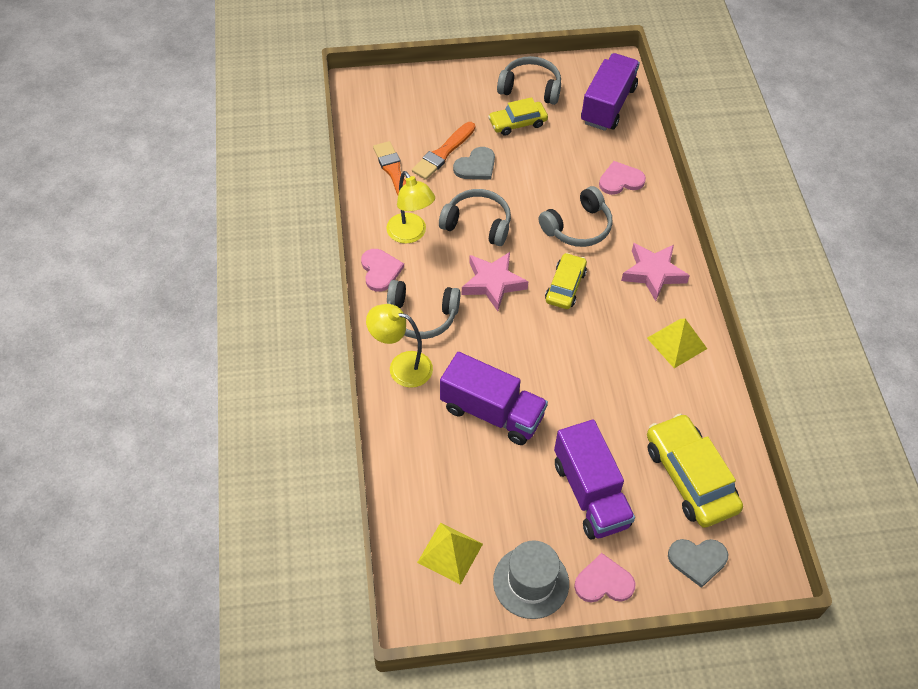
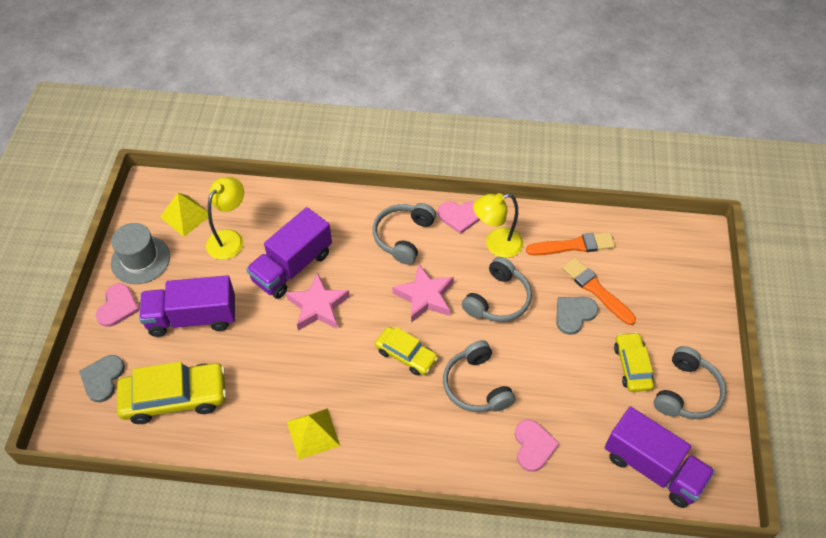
camera: 105 degrees right, 0 degrees up
(401, 366) = (357, 214): yellow lamp -> yellow lamp (230, 238)
(476, 166) = (574, 314): grey heart -> grey heart turned 75 degrees clockwise
(653, 273) = (401, 439): pink star -> pink star (318, 306)

